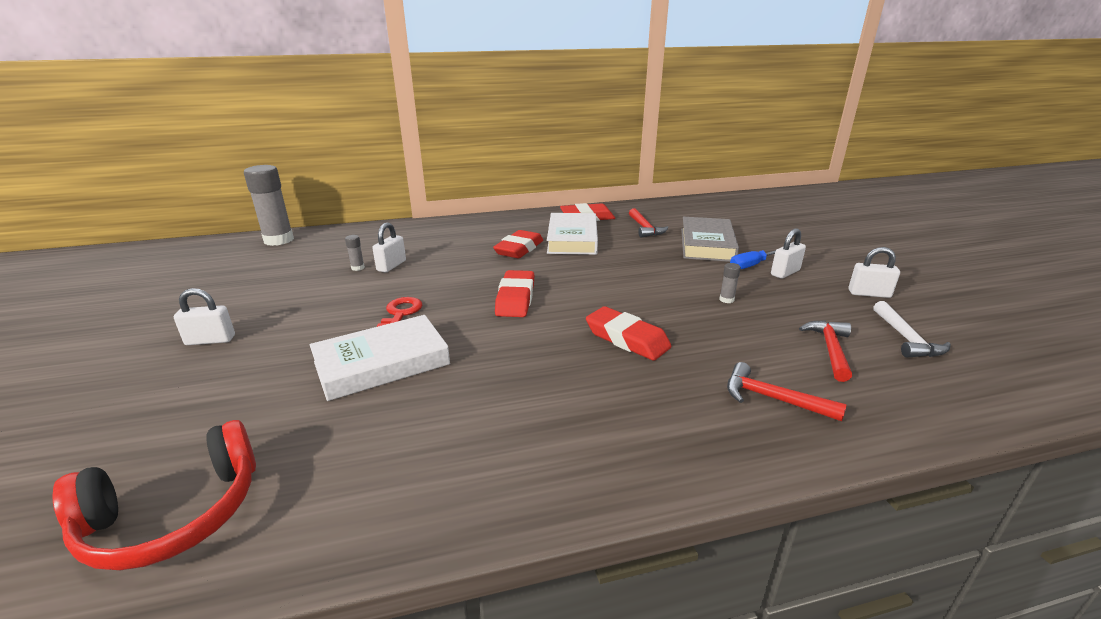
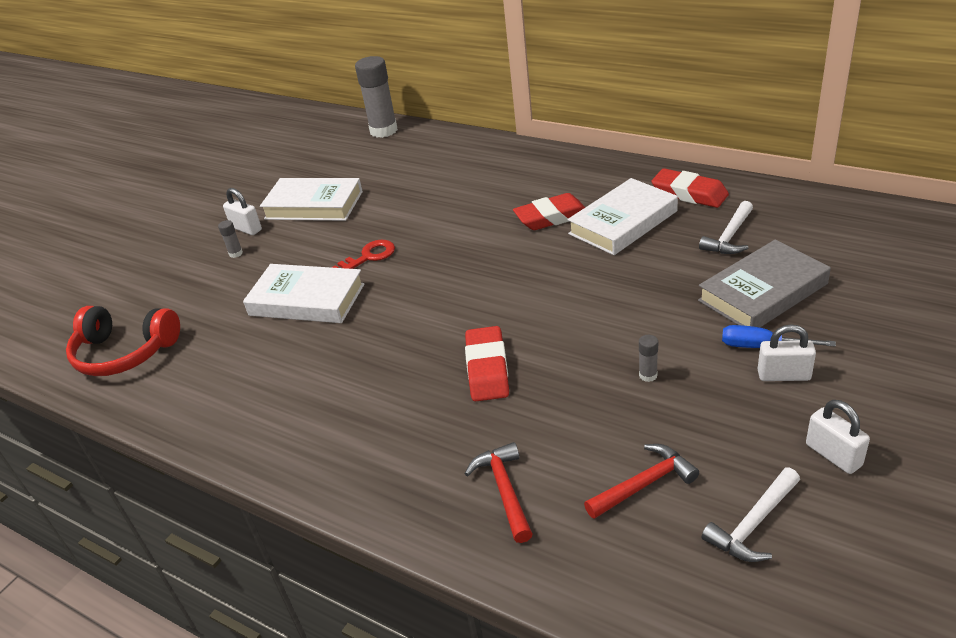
camera: 50 degrees right, 10 degrees up
(276, 301) = (314, 205): none -> white book
(358, 268) = (399, 189): grey glue stick -> grey glue stick (236, 253)
(391, 266) = (425, 197): white padlock -> none
(515, 299) = (465, 280): red eraser -> none
(645, 228) = (729, 237): red hammer -> white hammer

